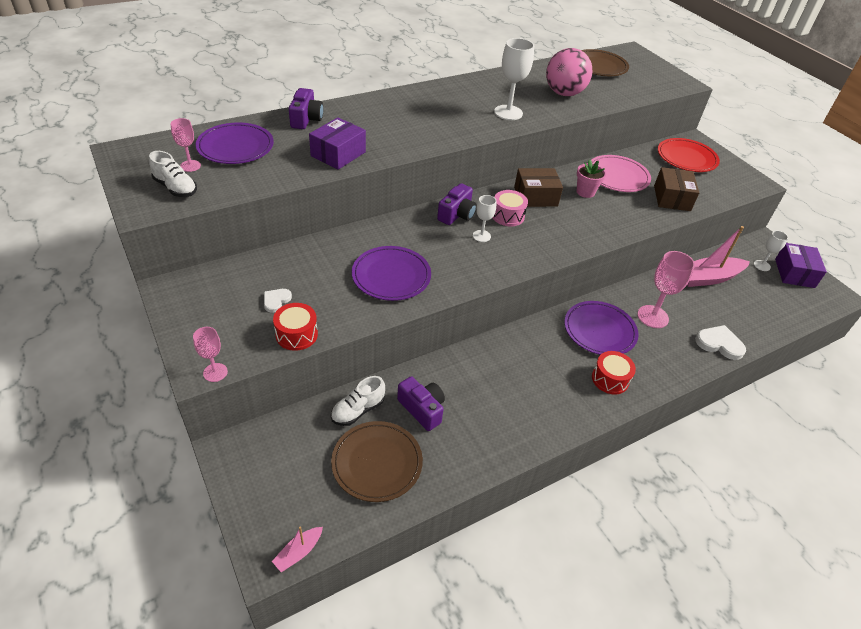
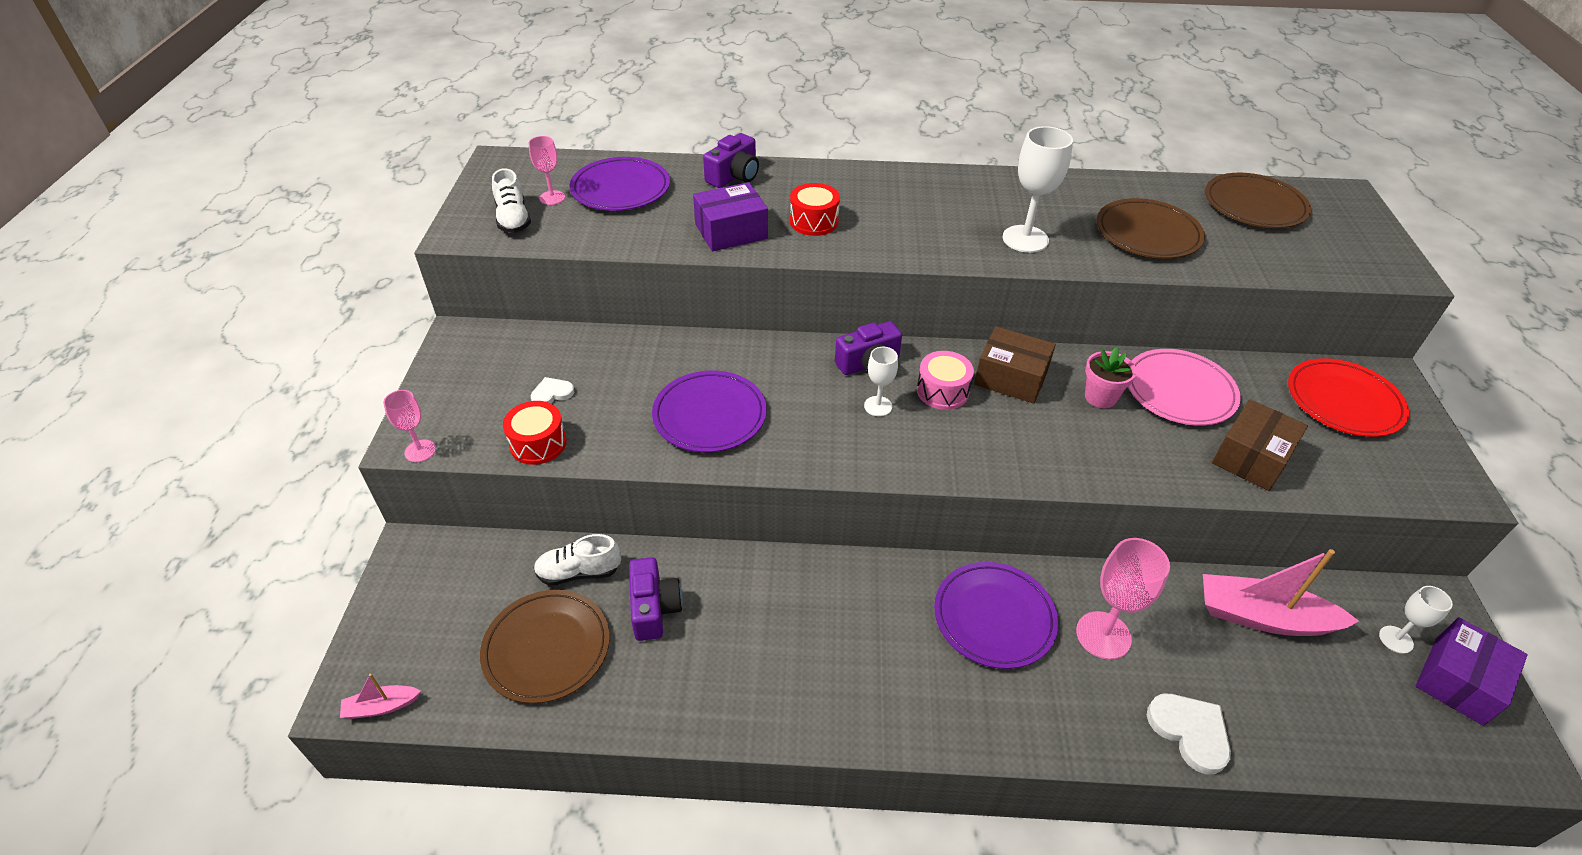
camera: 35 degrees right, 0 degrees up
(564, 93) = (1147, 233): pink ball -> brown plate
(610, 379) = (949, 696): red drum -> red drum (814, 221)

